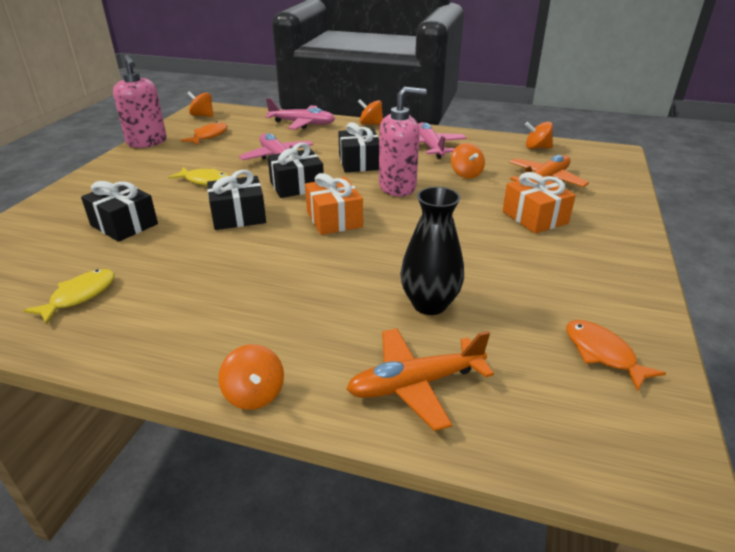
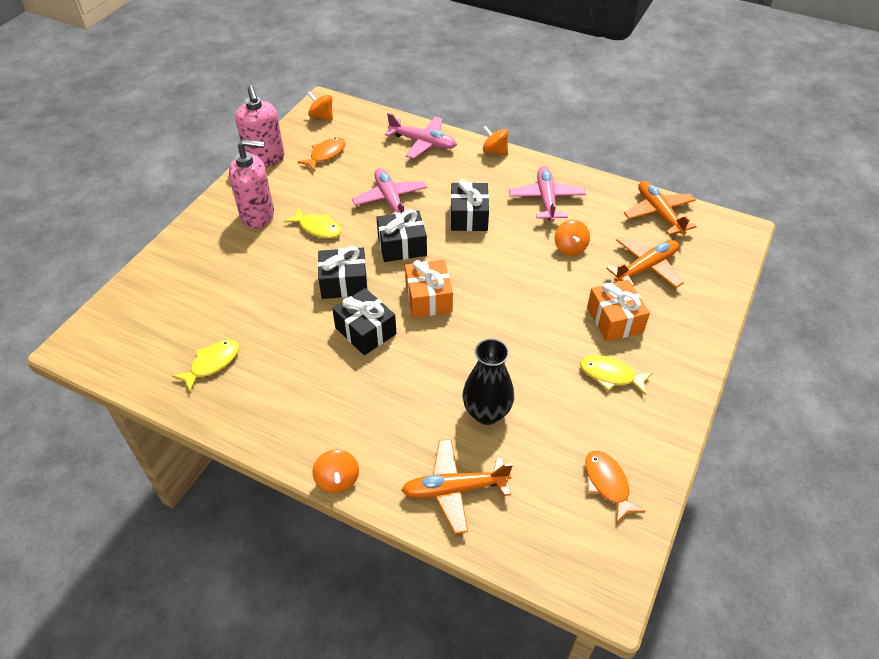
camera: 10 degrees right, 15 degrees up
(124, 224) = (245, 281): black gift -> black gift (365, 331)
(397, 187) = (497, 260): pink soap dispenser -> pink soap dispenser (258, 215)
(537, 148) = (658, 213): orange spinning top -> orange plane
(553, 258) = (610, 375): none -> yellow fish

